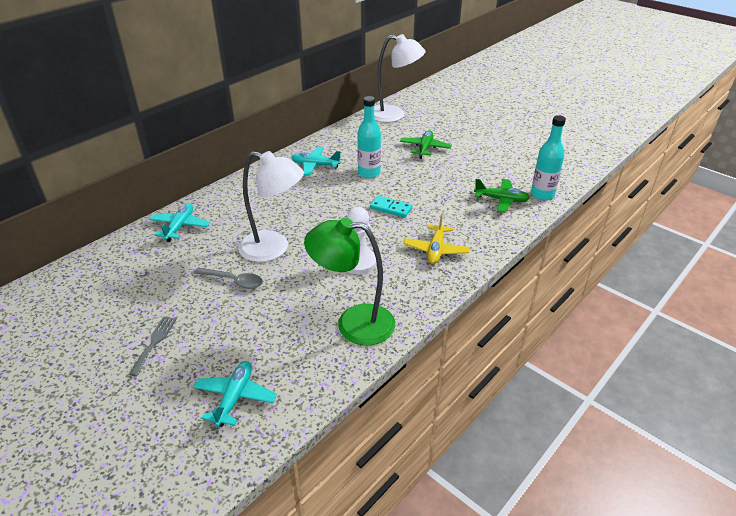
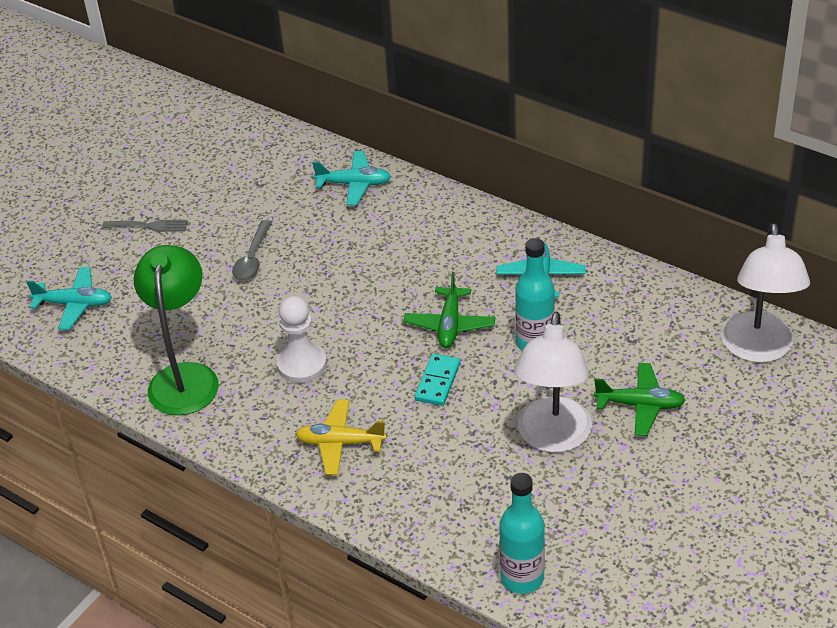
camera: 85 degrees right, 5 degrees up
(273, 249) = (320, 278): white lamp -> white lamp (552, 438)
(501, 200) = (491, 519): green plane -> green plane (449, 325)

